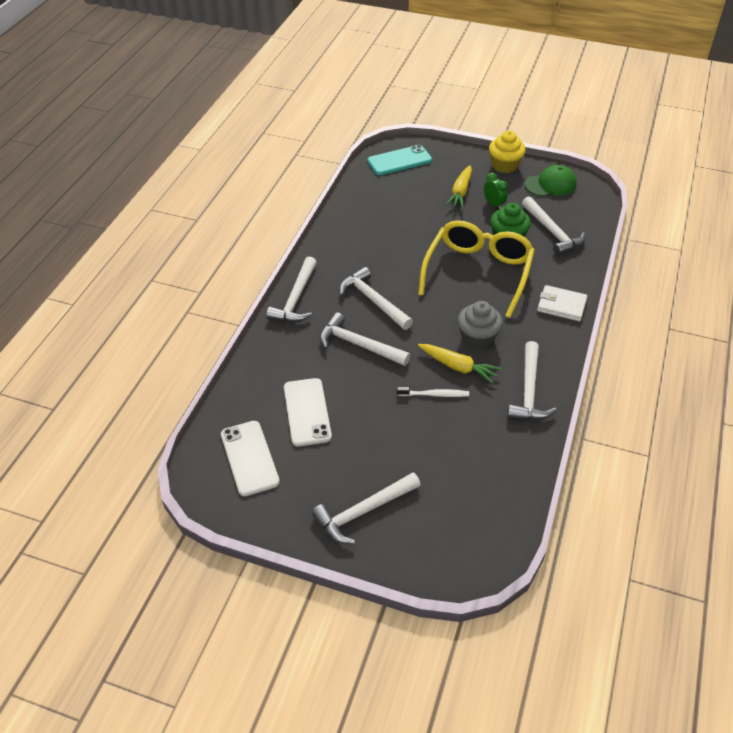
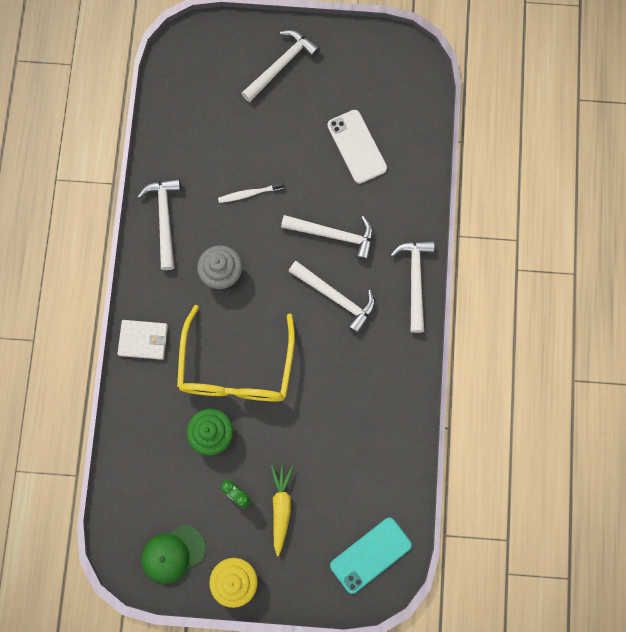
camera: 165 degrees right, 30 degrees up
(249, 458) = (388, 90): white phone -> none
(458, 367) = (234, 231): yellow carrot -> none
(552, 232) = (163, 459): white hammer -> none

